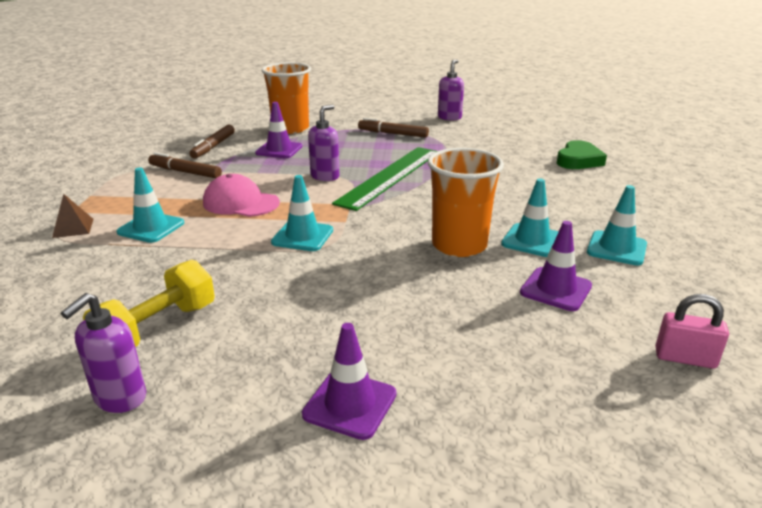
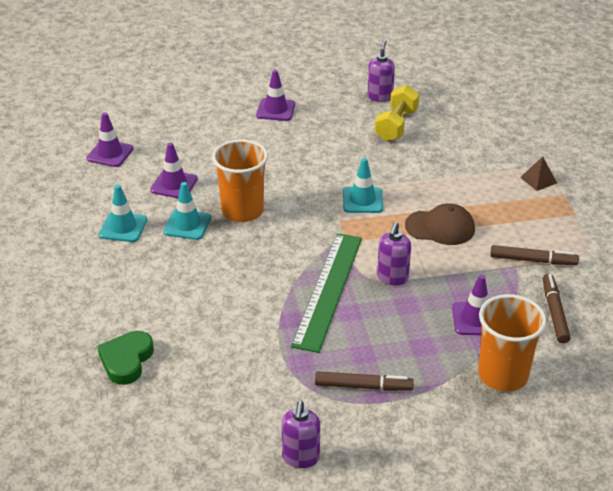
camera: 165 degrees right, 10 degrees up
(151, 228) = (482, 189): turquoise traffic cone -> none
(241, 203) = (440, 227): pink cap -> brown cap
(685, 358) = (110, 154): pink padlock -> purple traffic cone

